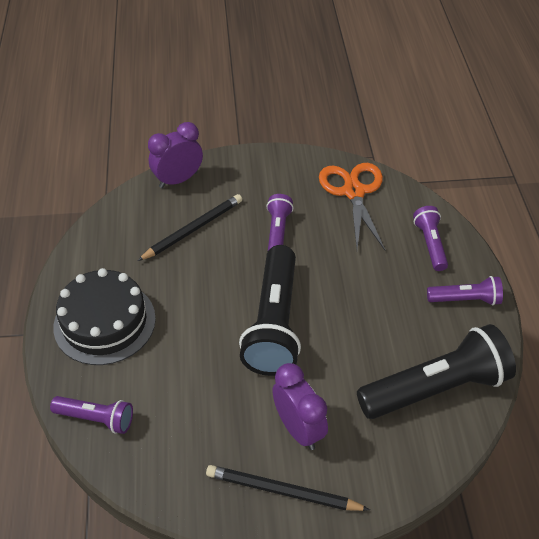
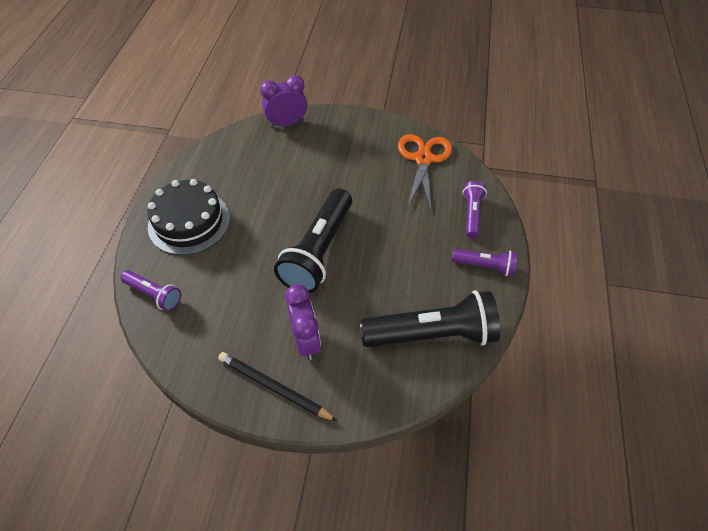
camera: 15 degrees right, 5 degrees up
(193, 229) = (283, 164): black pencil -> none
(277, 232) = (349, 179): purple flashlight -> none

